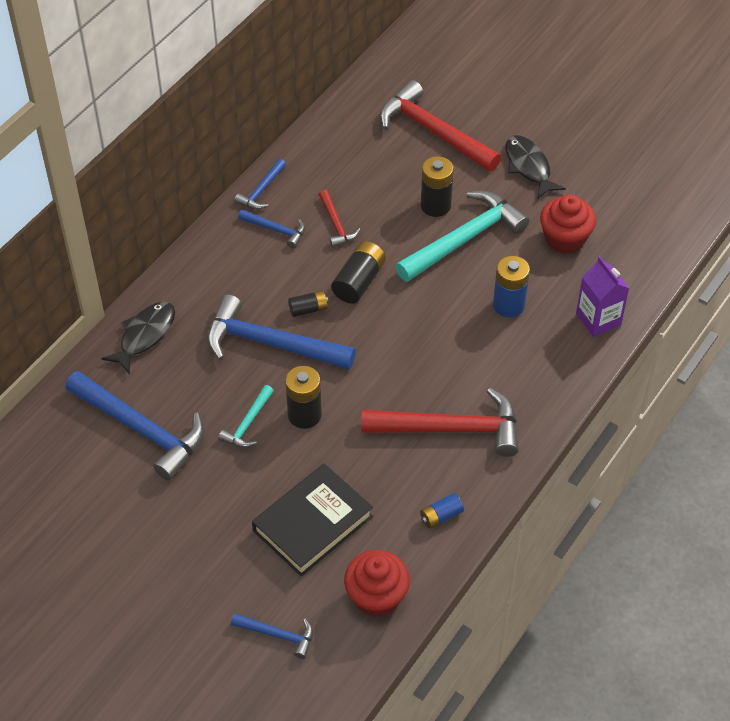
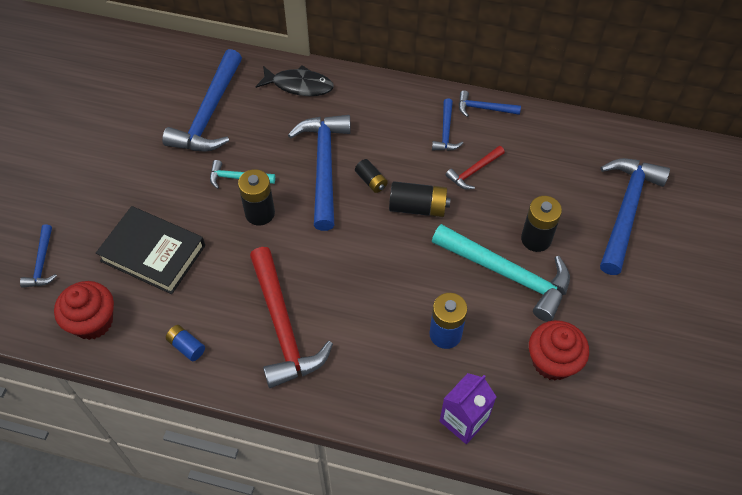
camera: 70 degrees right, 5 degrees up
(433, 132) = (626, 210): red hammer -> blue hammer
(528, 167) = (629, 303): black fish -> none

